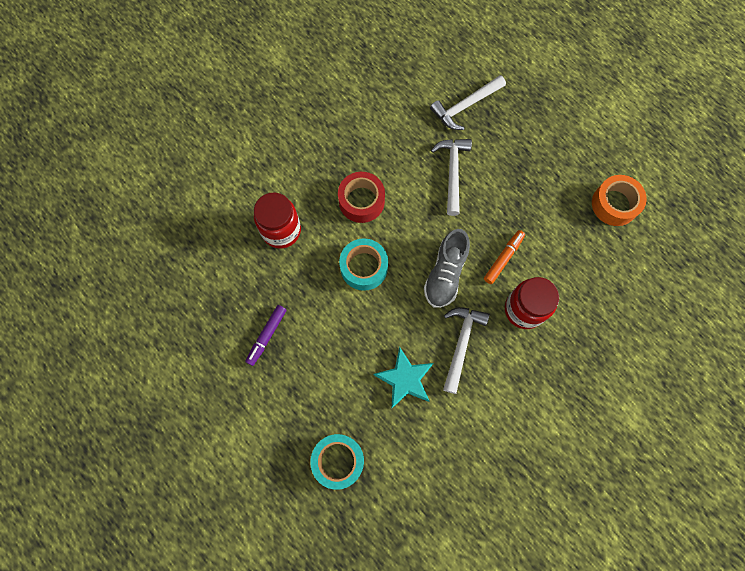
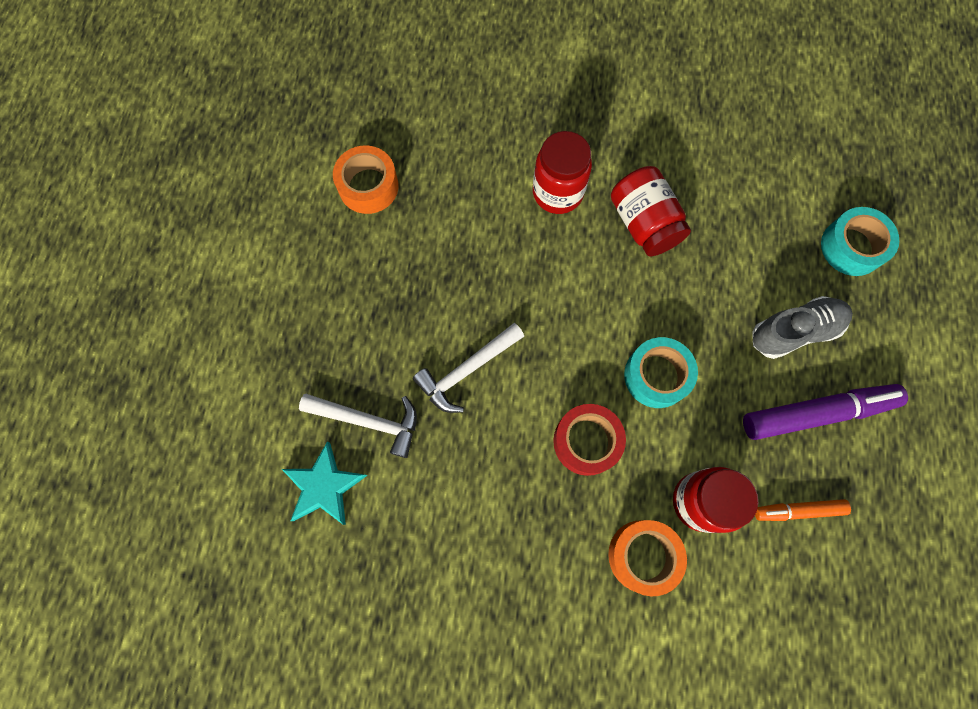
camera: 130 degrees left, 0 degrees up
(267, 336) = (817, 413): purple marker -> purple marker, size x1.80
(282, 180) = (643, 556): none -> orange tape
(405, 379) = (725, 247): turquoise star -> turquoise star (324, 486)
(445, 274) = (588, 290): grey shoe -> grey shoe (794, 331)
(461, 343) = (644, 223): white hammer -> red jar
(503, 258) = (521, 248): orange marker -> orange marker (798, 510)

